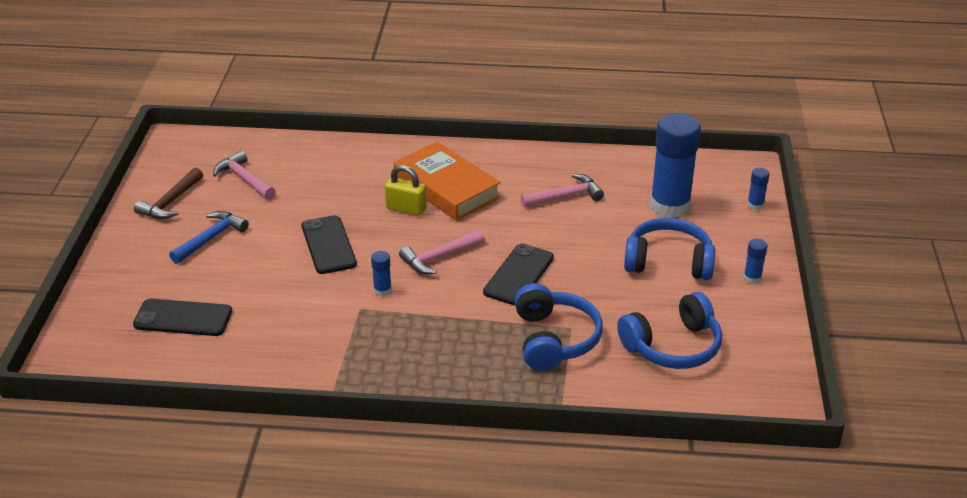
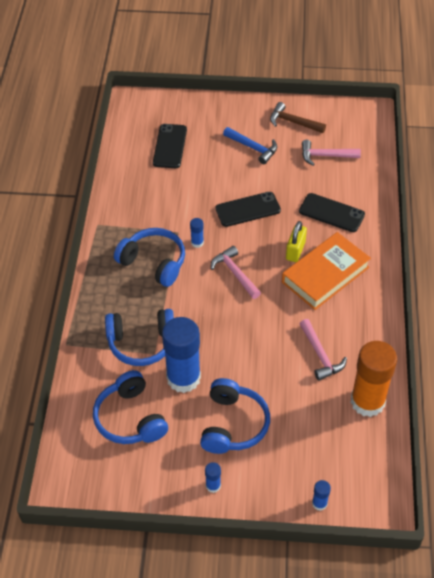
camera: 90 degrees right, 15 degrees up
(244, 179) = (325, 156): pink hammer -> pink hammer turned 135 degrees counterclockwise
(414, 330) = (154, 262): none -> blue headphones
(519, 275) = (215, 322): black phone -> black phone (331, 213)
(624, 168) = (367, 401): none -> orange glue stick
(669, 206) = (312, 432): blue glue stick -> blue glue stick (183, 378)

